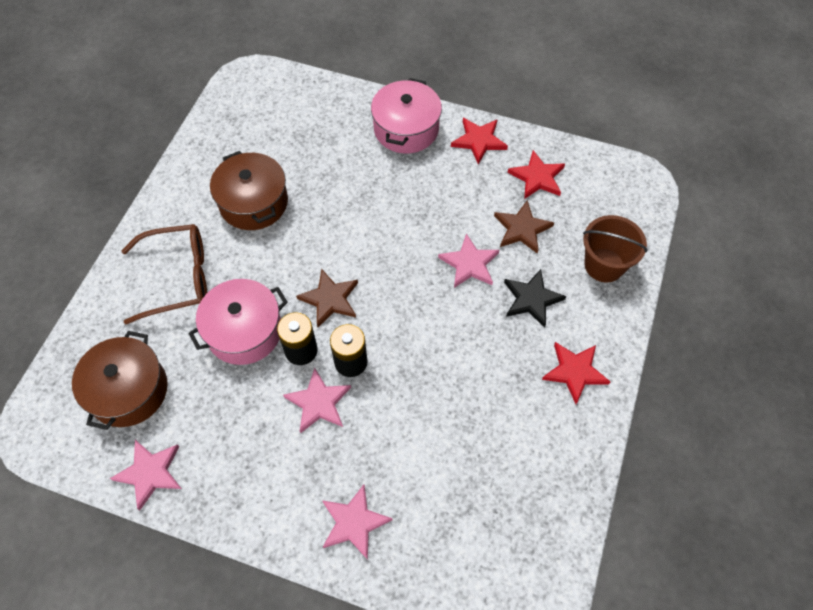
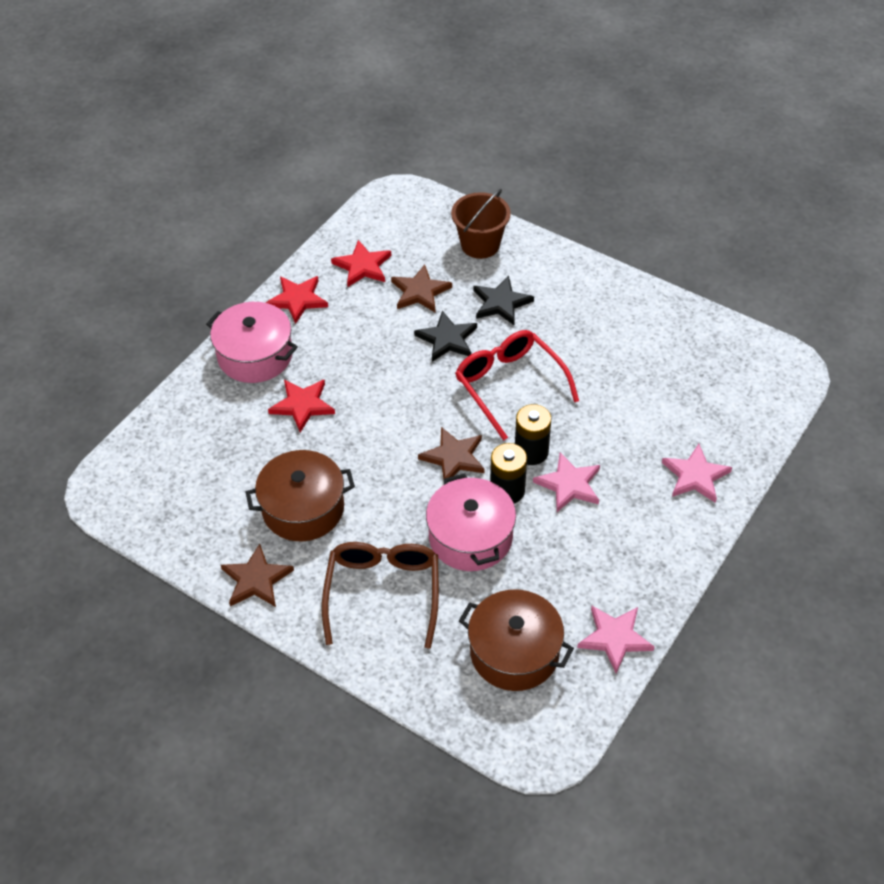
camera: 75 degrees left, 10 degrees down
(180, 190) = (256, 580): none -> brown star
(427, 327) = (509, 385): none -> red glasses
(469, 264) = (447, 339): pink star -> black star
(575, 372) = (583, 292): red star -> red star (302, 405)

